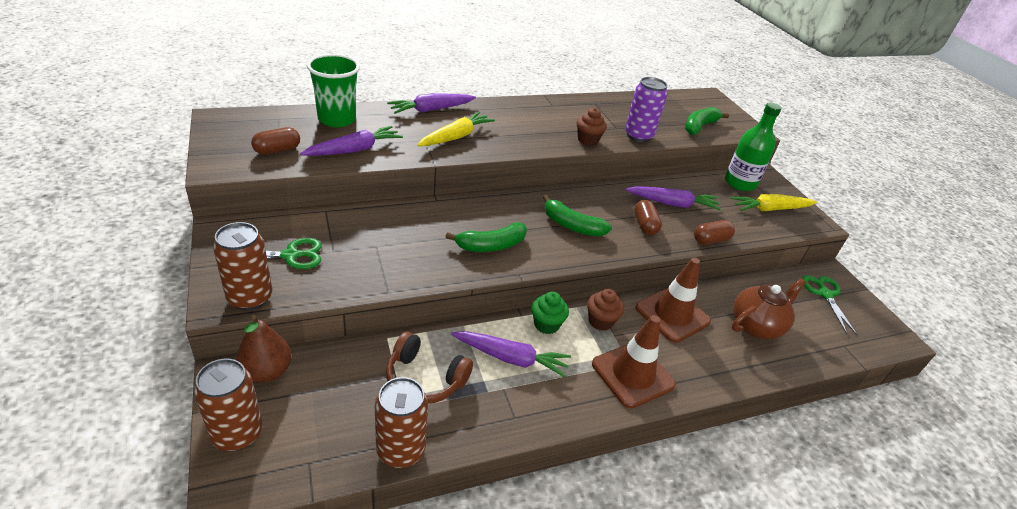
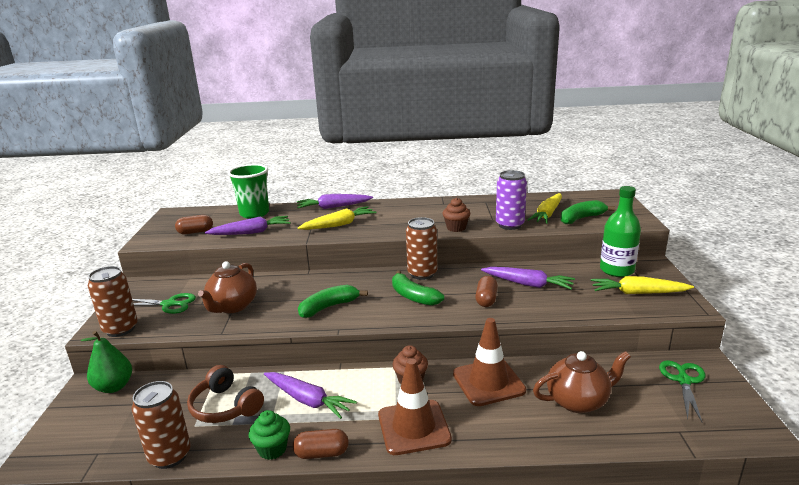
camera: 25 degrees right, 15 degrees down
(237, 434) = (64, 425): brown can -> brown can (422, 274)
(267, 371) = (114, 387): brown pear -> green pear
(376, 253) = (232, 306): none -> brown teapot
(491, 245) = (329, 307): green banana -> green banana turned 150 degrees clockwise
(546, 324) = (357, 378): green cupcake -> green cupcake (272, 449)
(665, 121) = (547, 214): none -> yellow carrot
(710, 240) = (549, 315): brown capsule -> brown capsule (322, 453)

